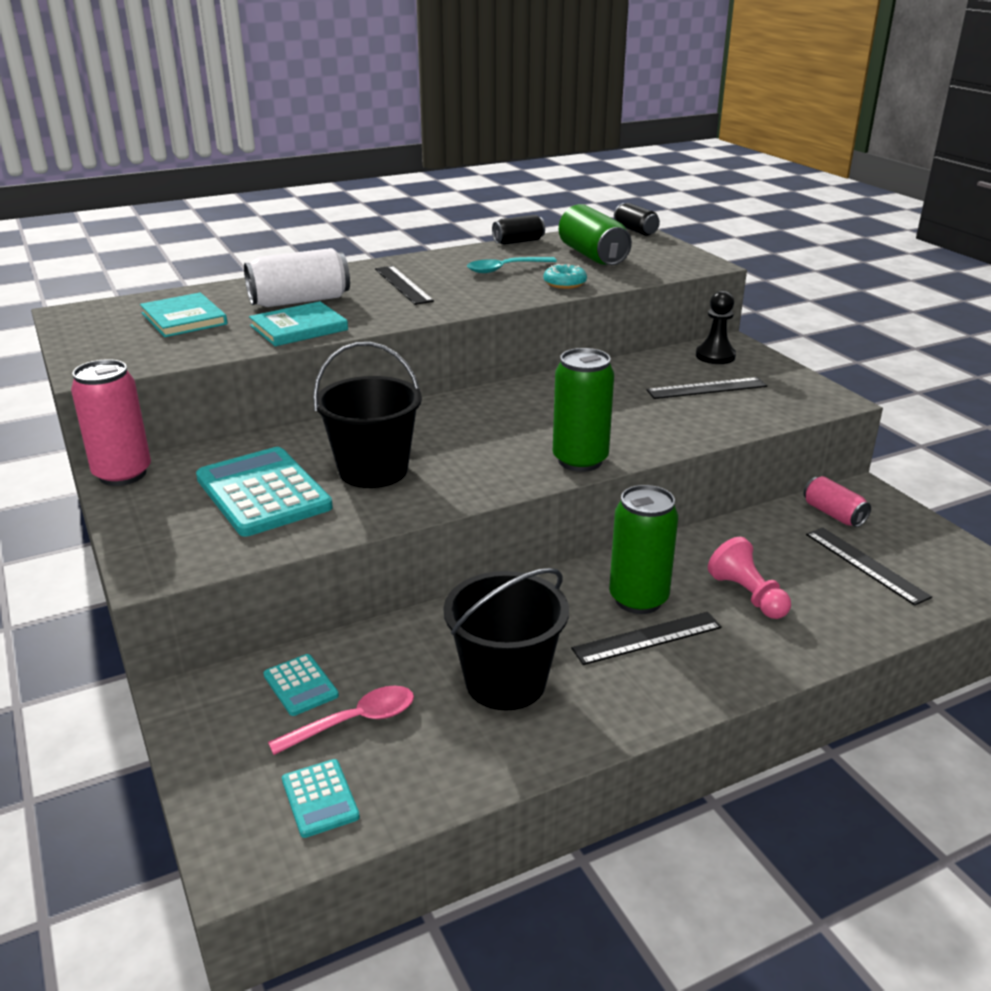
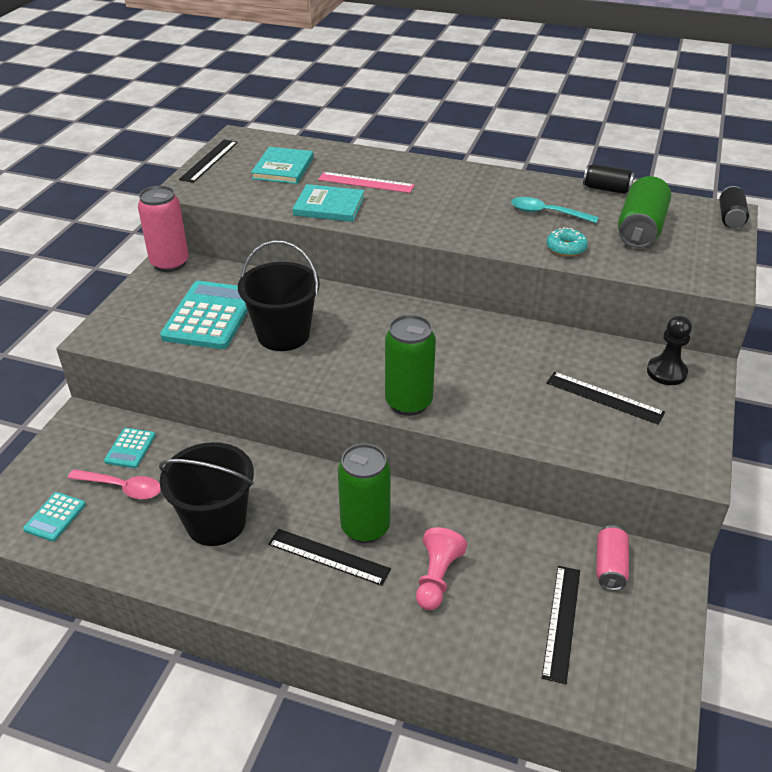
camera: 45 degrees right, 10 degrees up
(299, 301) = (366, 182): white can -> pink ruler
(403, 285) = (451, 197): black ruler -> black ruler (209, 160)

